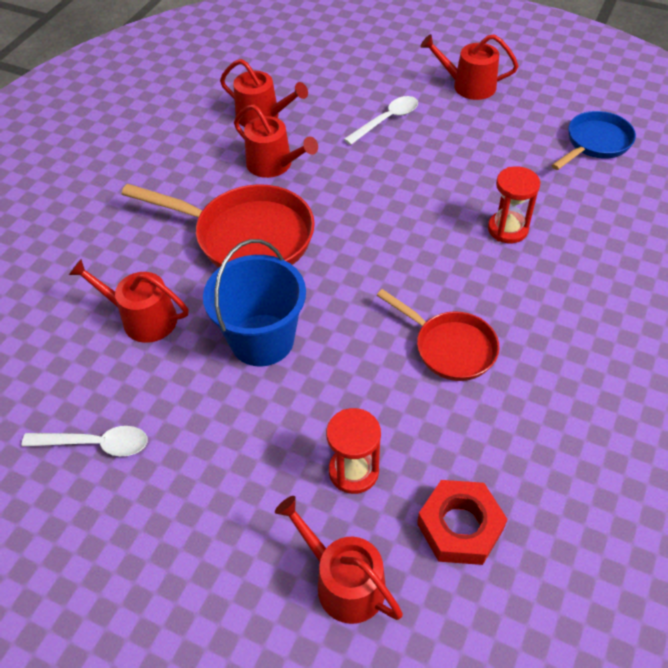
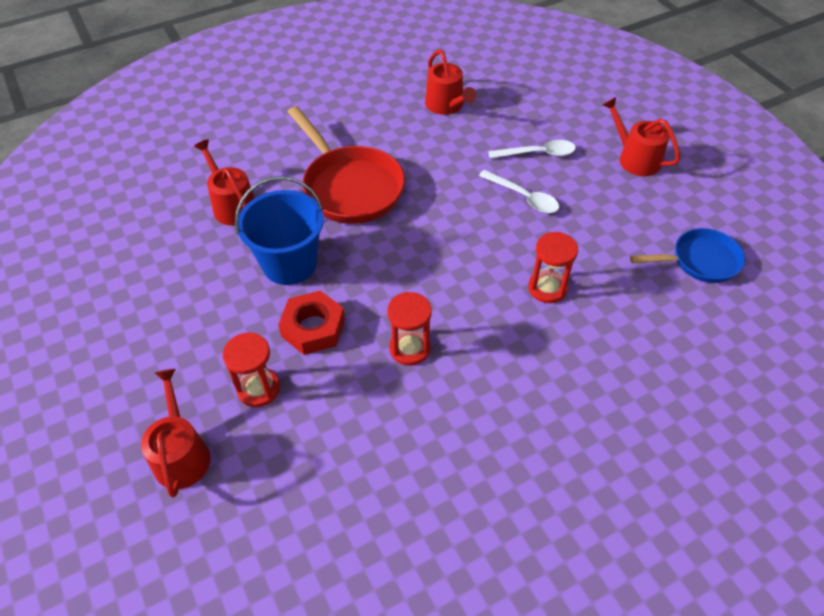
camera: 35 degrees right, 0 degrees up
(96, 444) = (131, 268): white spoon -> white spoon (523, 197)
(274, 164) = (419, 145): red watering can -> none
(450, 347) = (410, 348): red pan -> red hourglass
(460, 526) = (287, 474): red nut -> red nut (313, 328)

